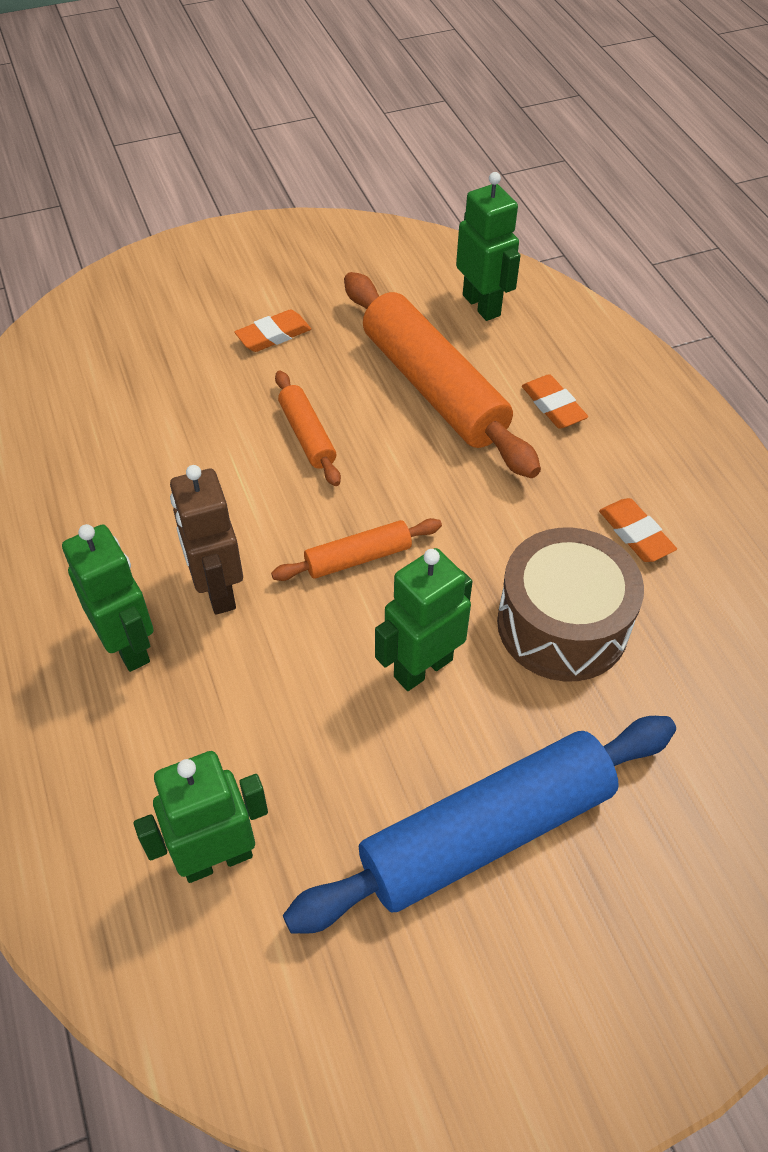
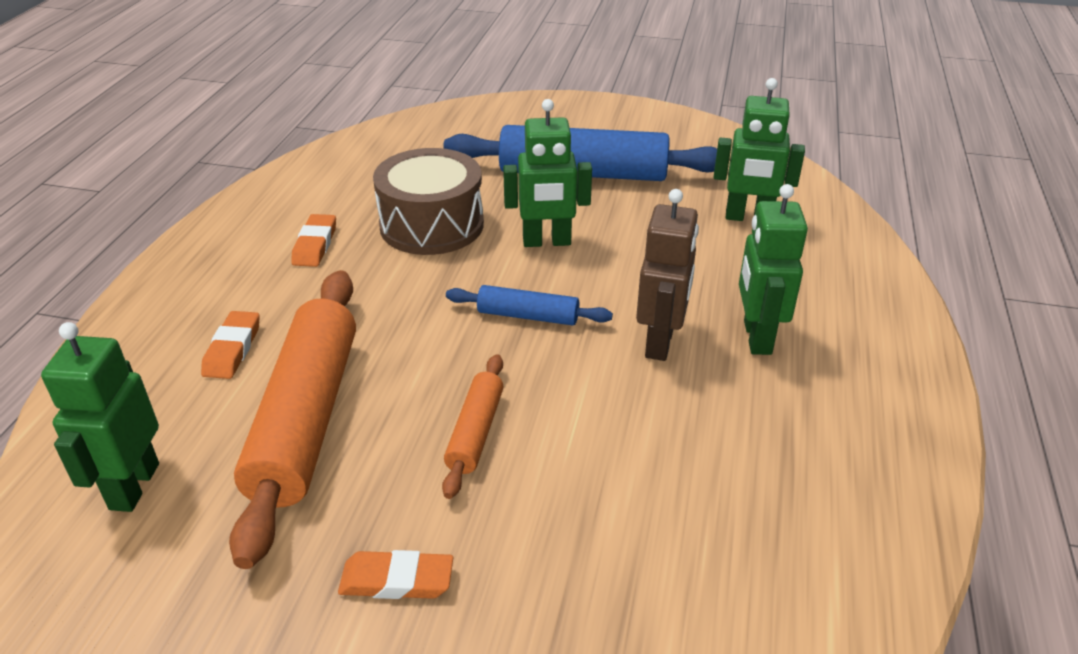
camera: 145 degrees left, 15 degrees down
(358, 558) = (528, 316): orange rolling pin -> blue rolling pin

